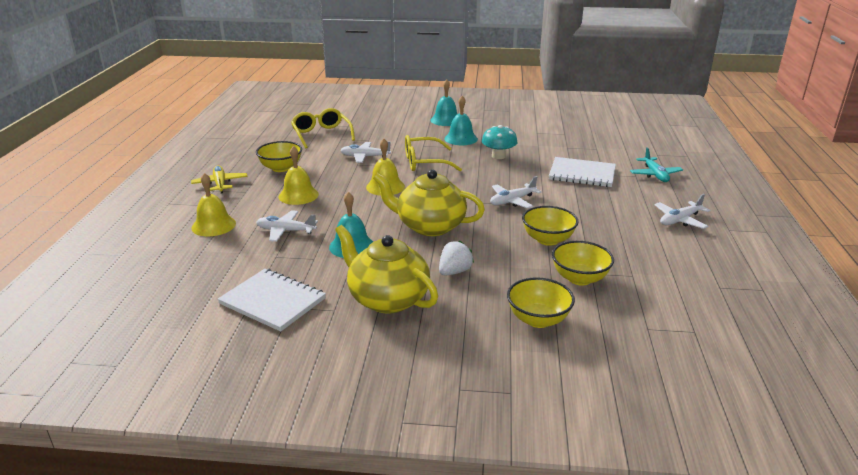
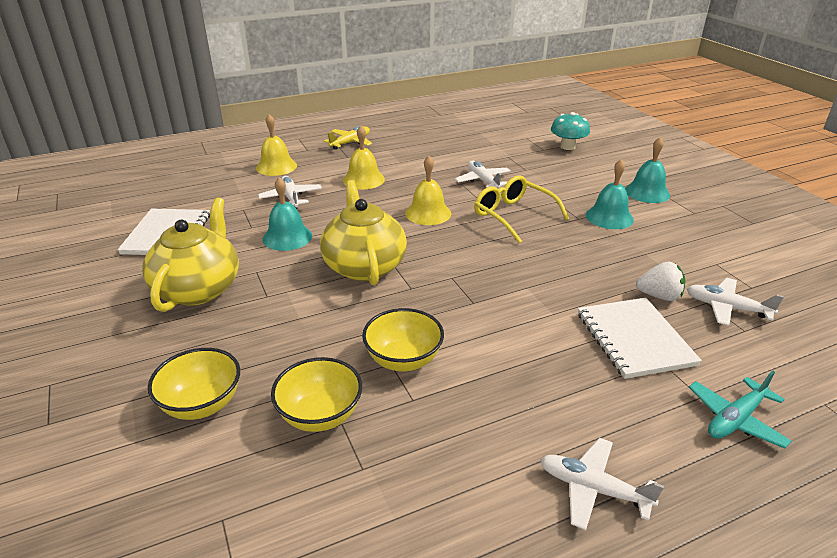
camera: 60 degrees right, 5 degrees up
(281, 168) = (408, 154): yellow bowl -> none
(321, 134) = (504, 145): yellow glasses -> none
(454, 272) = (276, 312): white strawberry -> white strawberry (659, 296)
(498, 156) = (596, 256): turquoise mushroom -> turquoise mushroom (567, 147)
(512, 201) = (482, 302): white plane -> white plane (726, 308)

